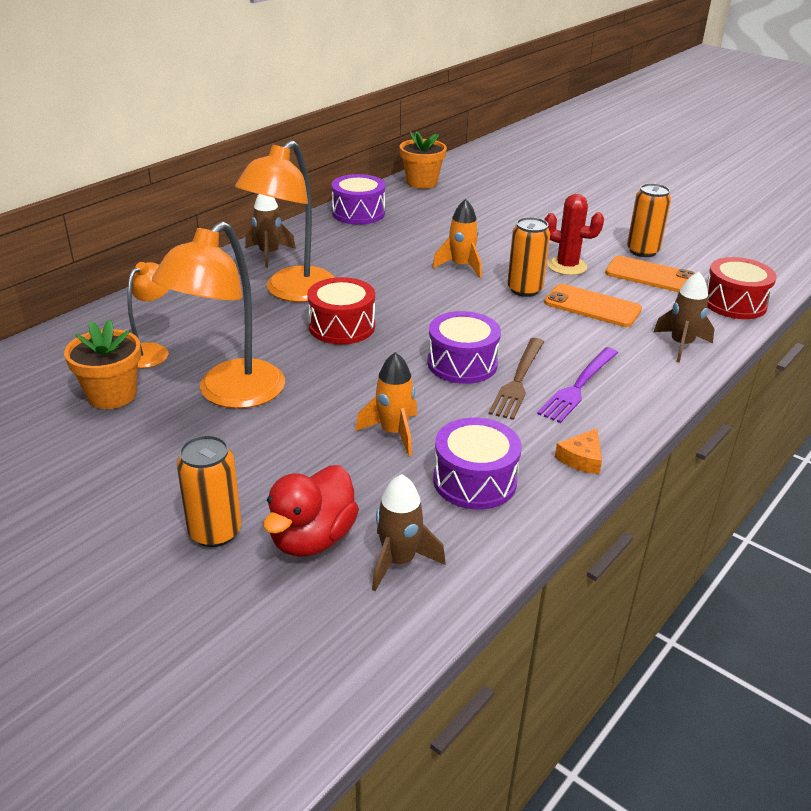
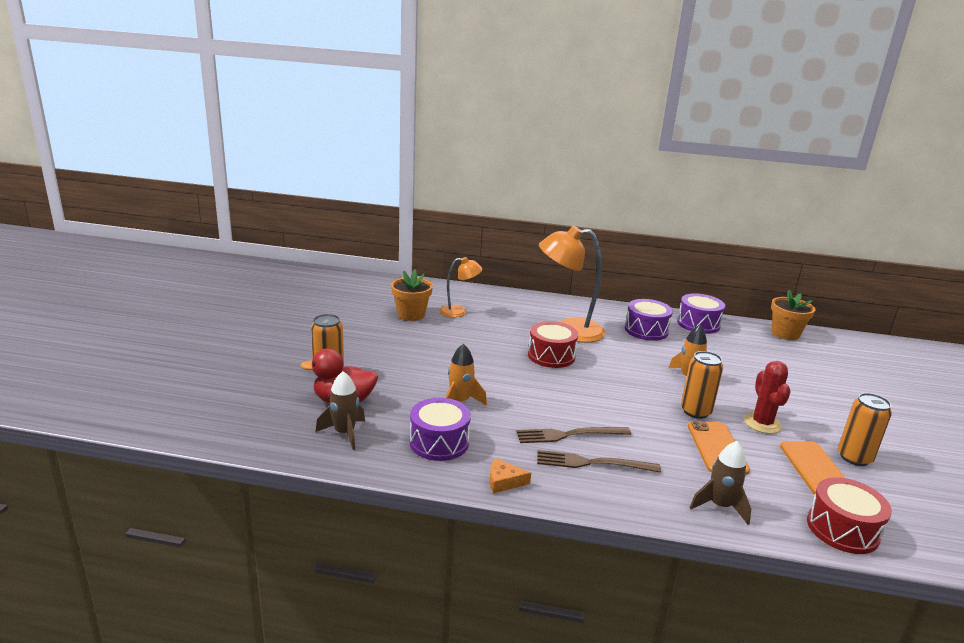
camera: 60 degrees right, 10 degrees down
(230, 394) = (444, 343): orange lamp -> none
(269, 254) = (600, 311): brown rocket -> none
(462, 363) = (562, 408): purple drum -> purple drum (646, 330)
(578, 386) = (593, 463): purple fork -> brown fork

